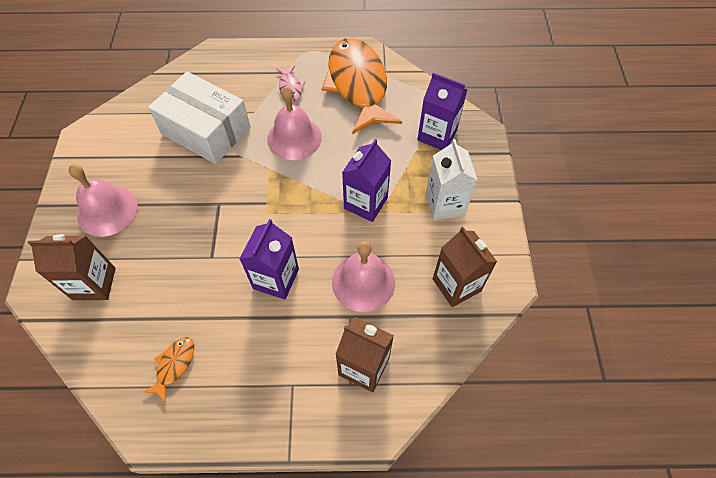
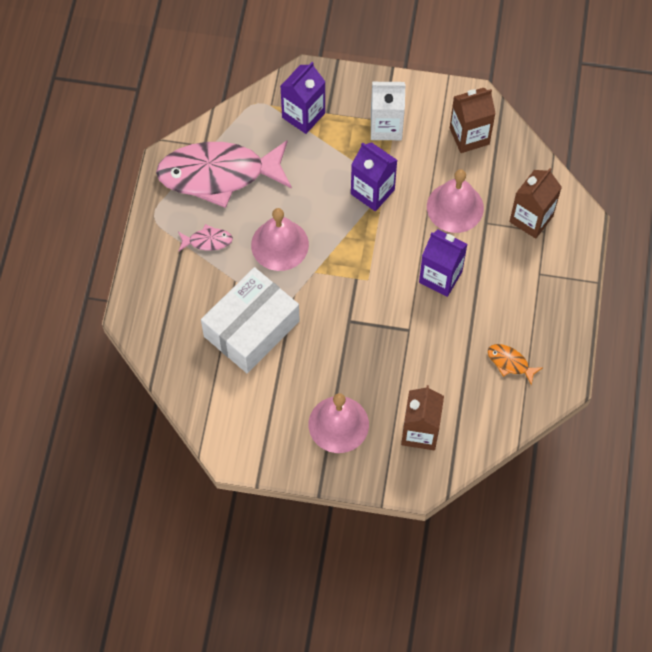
camera: 80 degrees left, 5 degrees up
(358, 85) = (219, 174): orange fish -> pink fish

